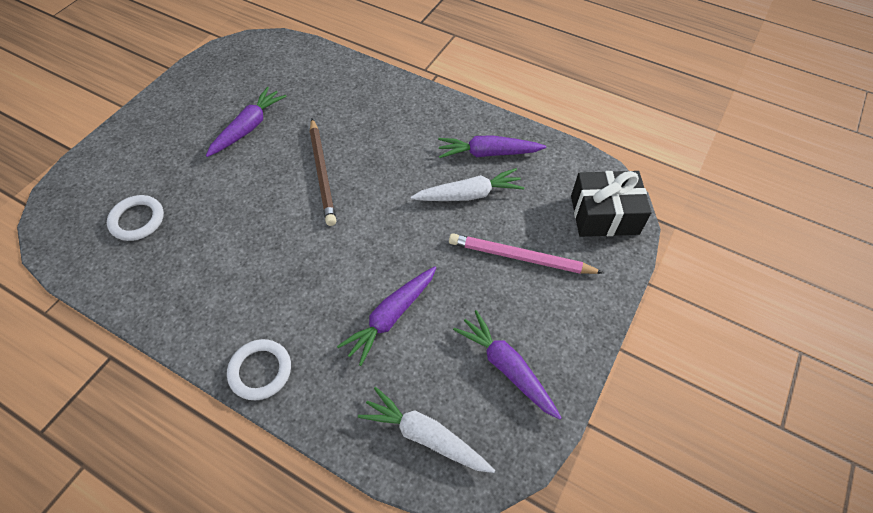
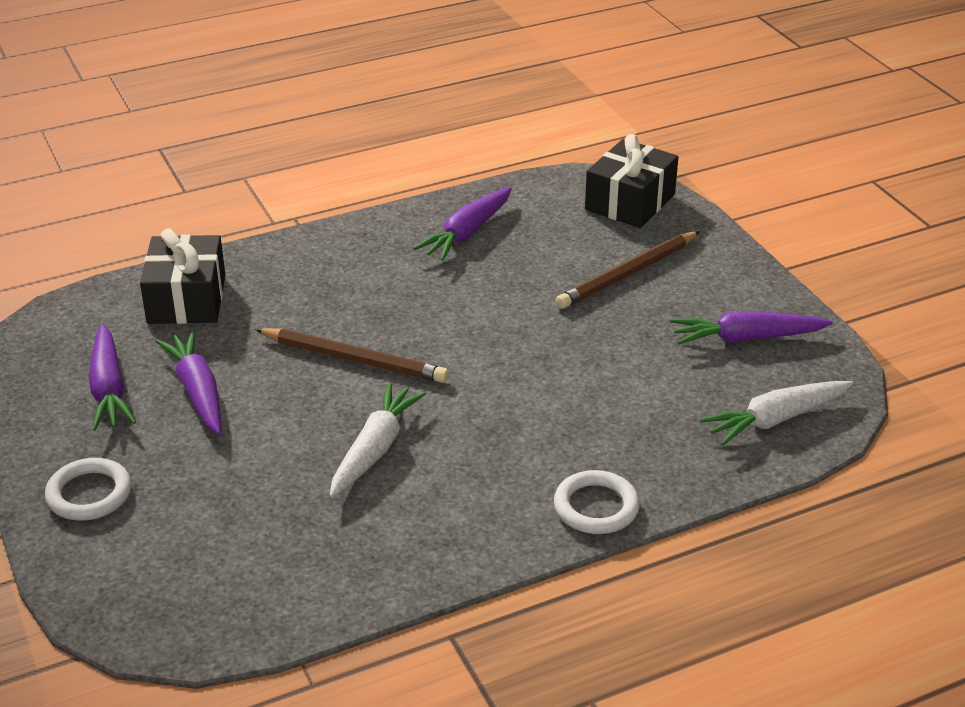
camera: 55 degrees left, 20 degrees down
(137, 220) = (249, 542): white ring -> white ring (89, 494)
(322, 78) = (186, 299): none -> black gift
(391, 317) = (616, 387): purple carrot -> purple carrot (109, 389)
(469, 195) = (510, 270): white carrot -> white carrot (375, 449)
(520, 257) = (628, 274): pink pencil -> brown pencil

